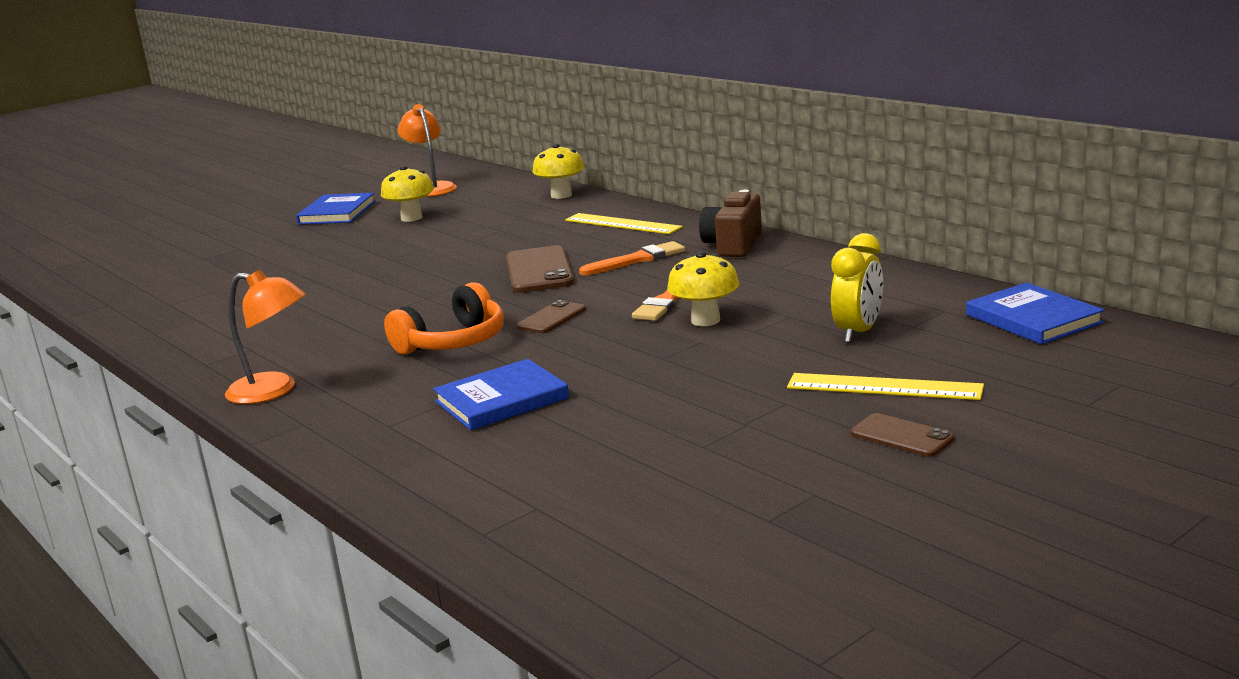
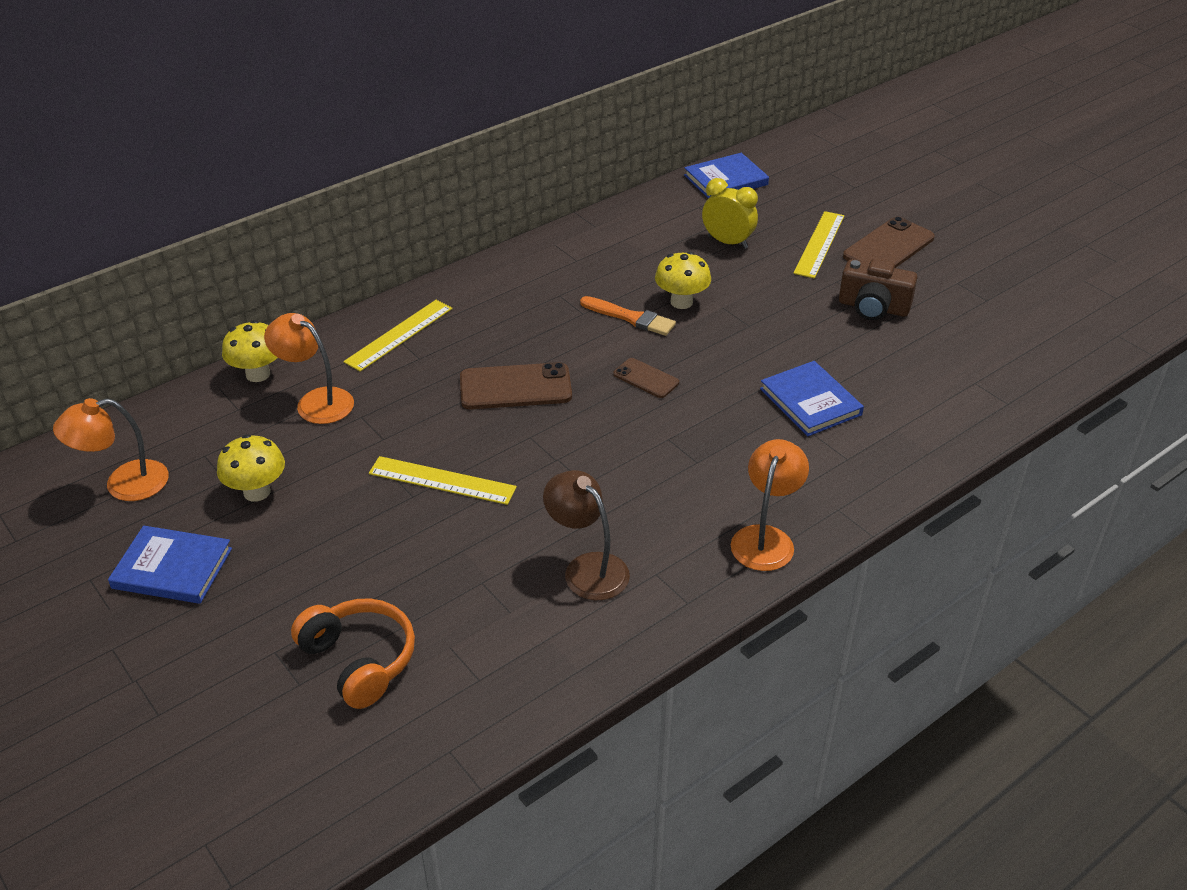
camera: 90 degrees left, 20 degrees up
(272, 323) = (587, 568): none -> brown lamp
(407, 264) = (442, 480): none -> yellow ruler
(453, 342) = (683, 433): orange headphones -> orange headphones (359, 660)
(523, 215) = (316, 401): none -> orange lamp
(637, 260) = (516, 329): orange brush -> none
(733, 245) = (507, 277): brown camera -> brown camera (873, 307)
(901, 436) = (888, 247): brown phone -> brown phone, size x1.74

